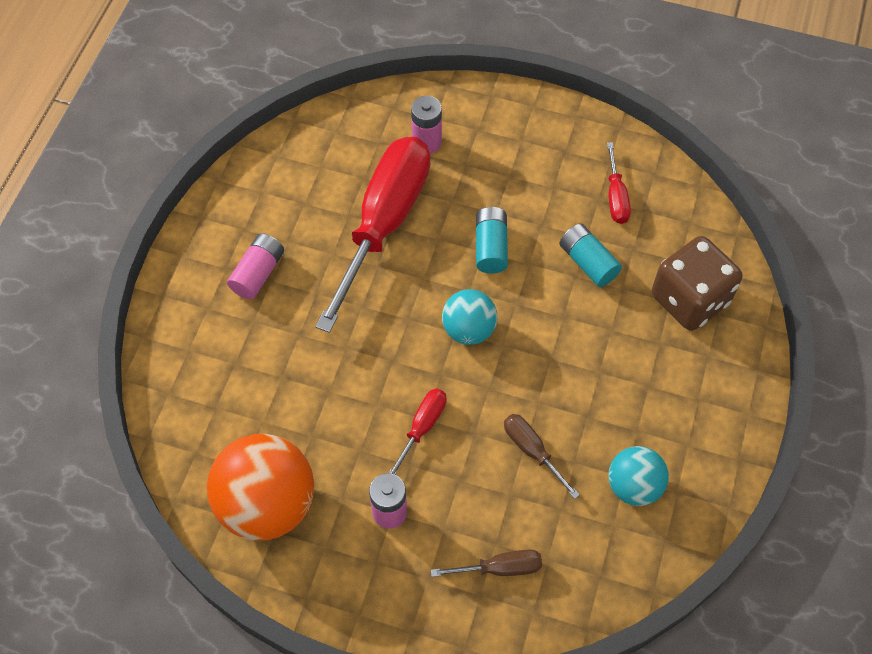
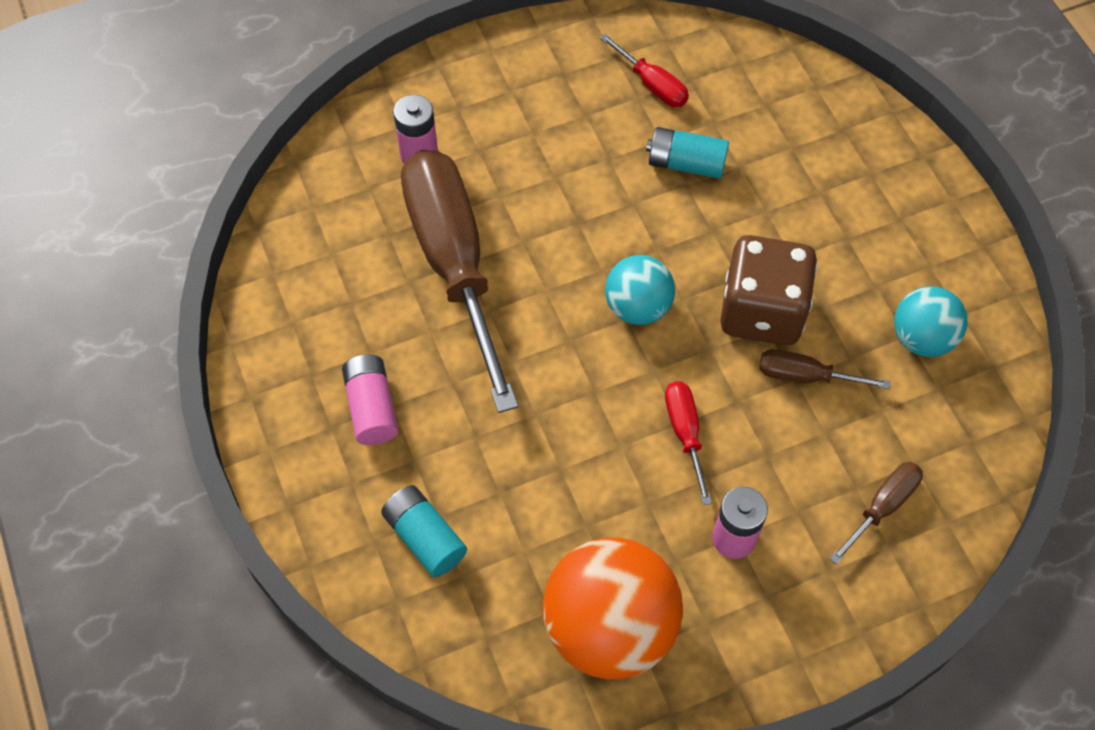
camera: 40 degrees left, 0 degrees up
(384, 223) = (454, 264): red screwdriver -> brown screwdriver
(490, 247) = (582, 213): turquoise battery -> turquoise battery (425, 537)
(689, 299) = (807, 133): brown dice -> brown dice (762, 311)

